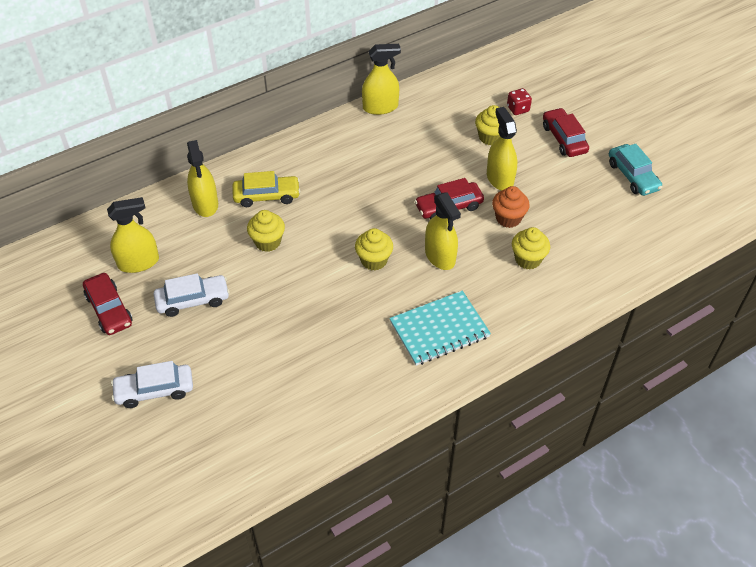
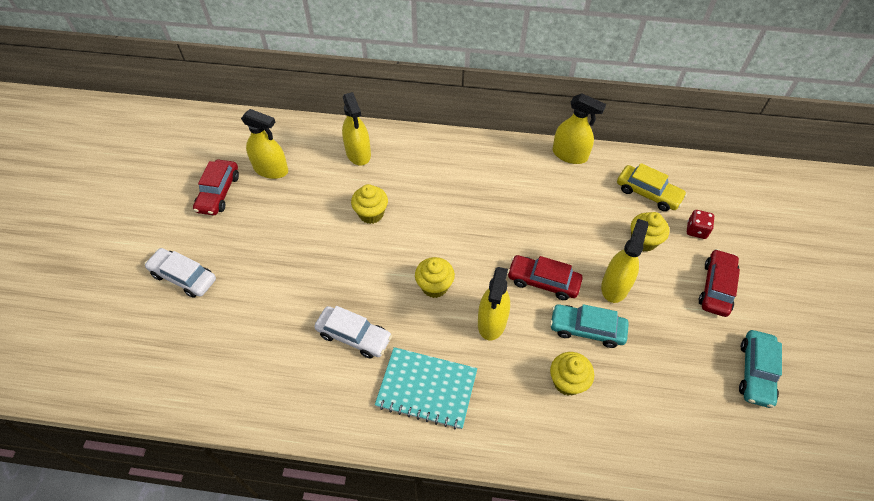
camera: 40 degrees right, 5 degrees up
(193, 300) = (275, 224): white car -> white car (354, 336)
(205, 204) = (358, 153): yellow spray bottle -> yellow spray bottle turned 45 degrees counterclockwise
(267, 196) = (407, 175): yellow car -> yellow car (648, 193)
(508, 218) = (587, 329): orange cupcake -> turquoise car

